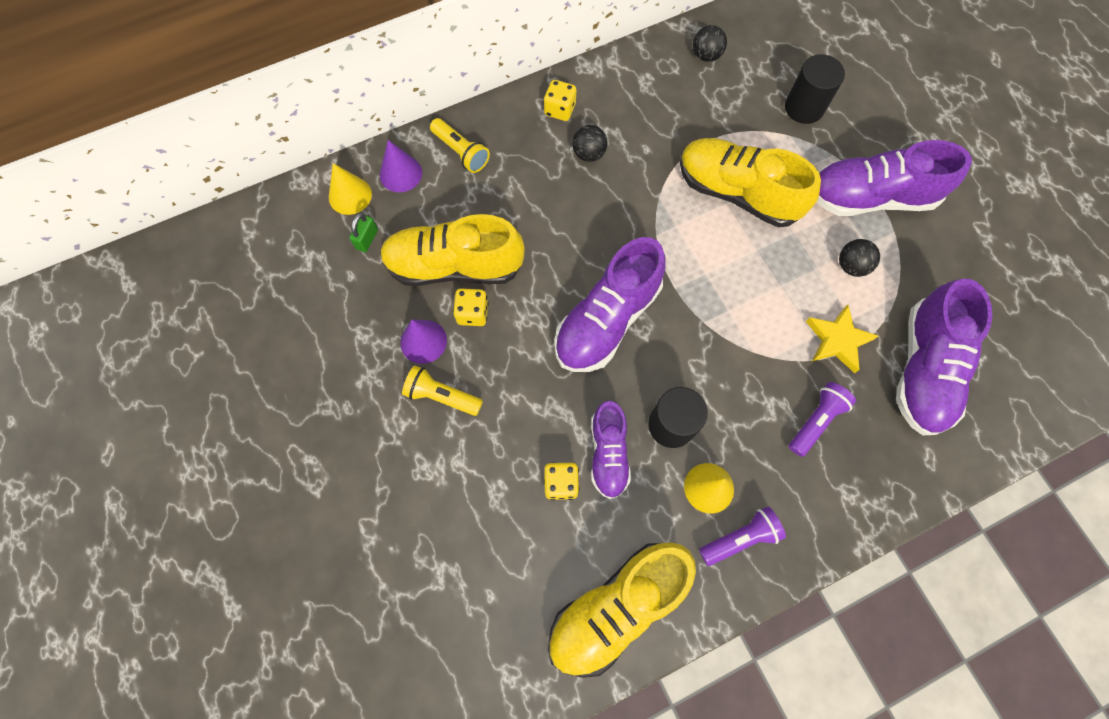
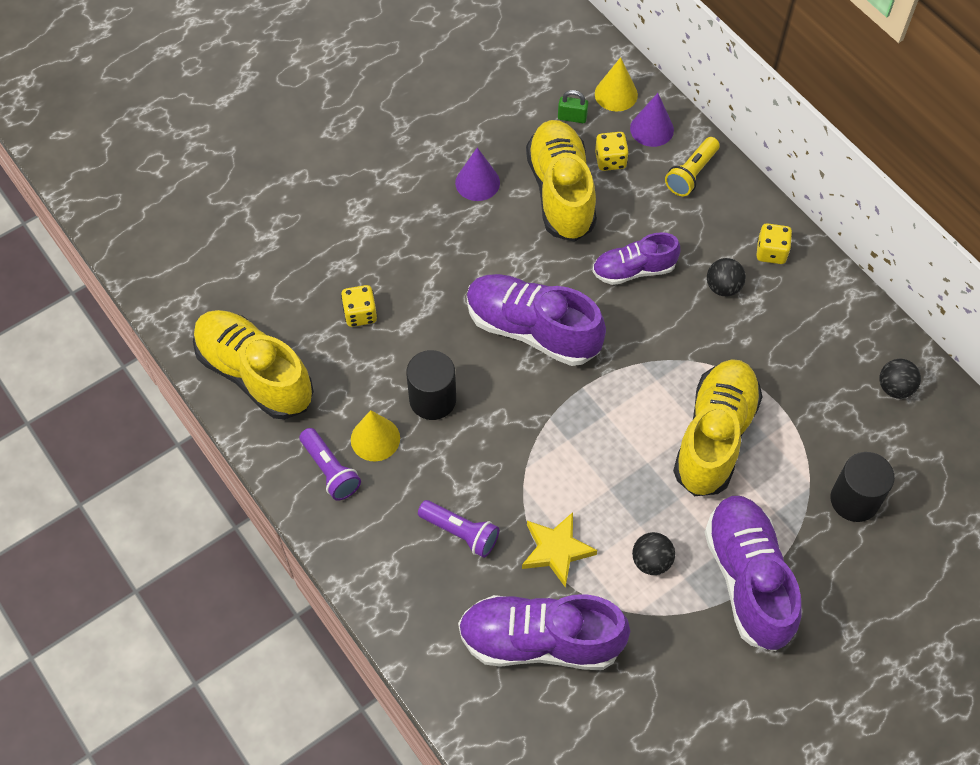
camera: 80 degrees right, 10 degrees down
(442, 396) = (427, 207): yellow flashlight -> none
(472, 313) = (514, 216): yellow dice -> yellow dice (610, 160)
(608, 453) = (395, 349): purple shoe -> purple shoe (634, 270)

